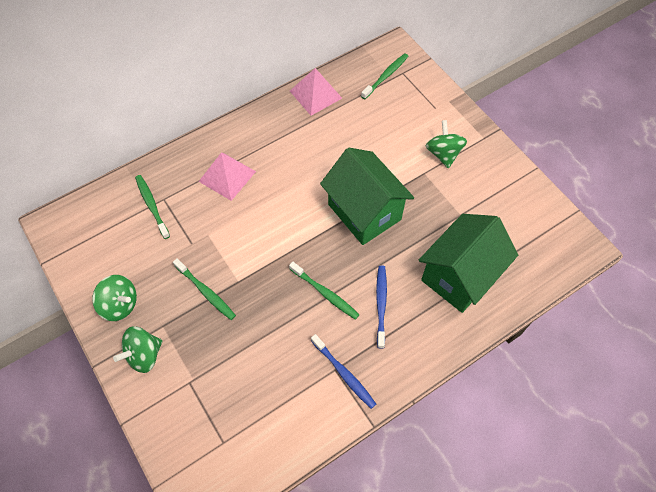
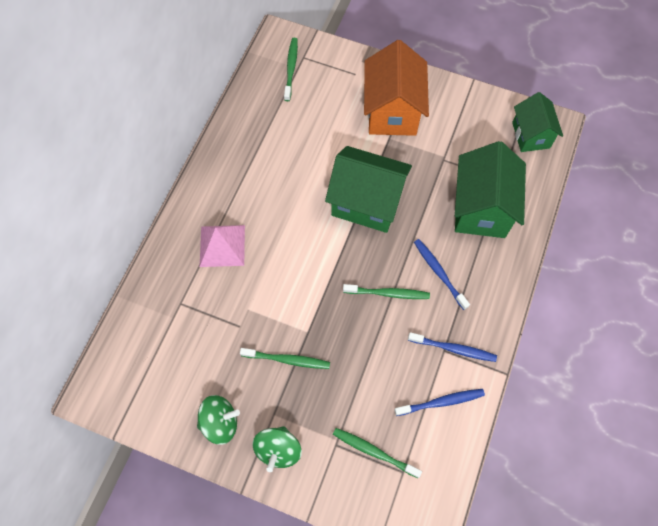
camera: 35 degrees left, 5 degrees up
(152, 205) = (174, 316): green toothbrush -> green toothbrush (374, 451)
(299, 409) = (441, 402): none -> blue toothbrush
(316, 94) = (242, 121): pink pyramid -> none
(443, 154) = (392, 111): green spinning top -> orange house
(554, 242) = (530, 135): none -> green house

